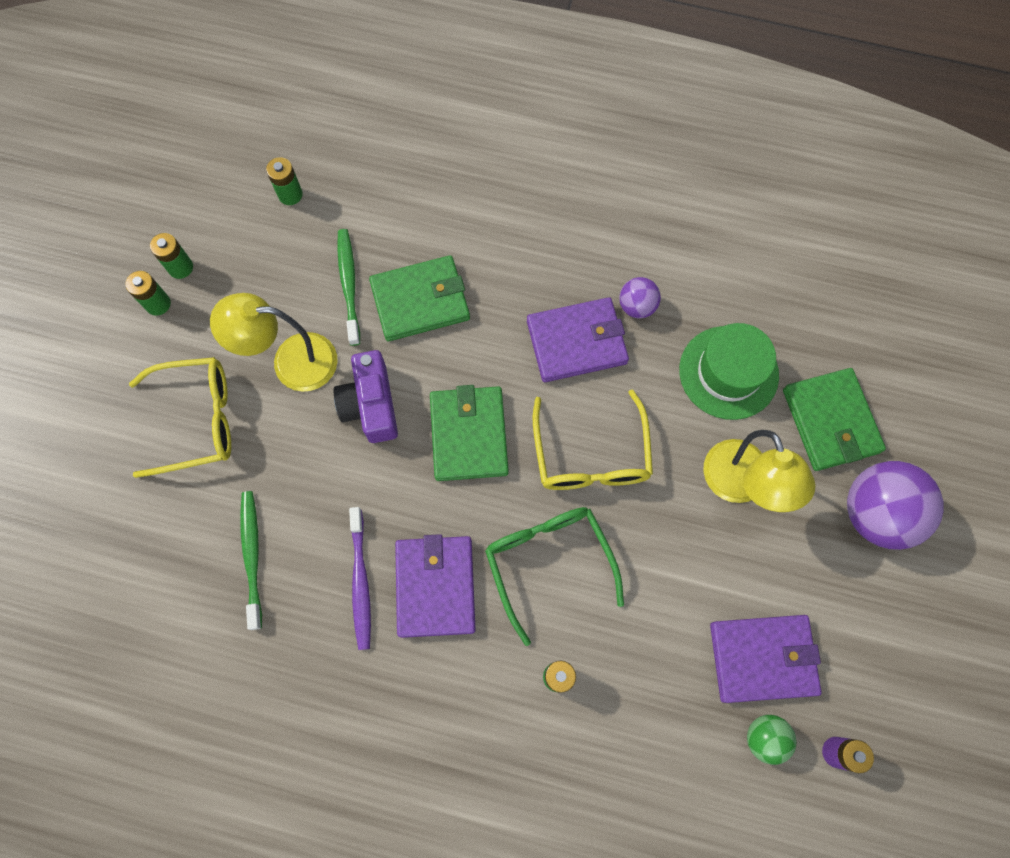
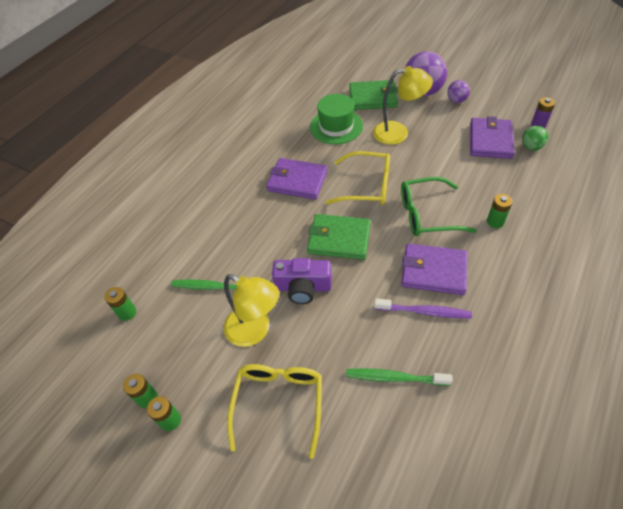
camera: 70 degrees left, 20 degrees down
(291, 362) = (255, 330): yellow lamp -> yellow lamp turned 75 degrees counterclockwise
(420, 301) = (241, 249): green wallet -> none
(576, 342) = (297, 181): purple wallet -> purple wallet turned 75 degrees counterclockwise
(637, 306) = (286, 153): purple ball -> purple ball (456, 100)

